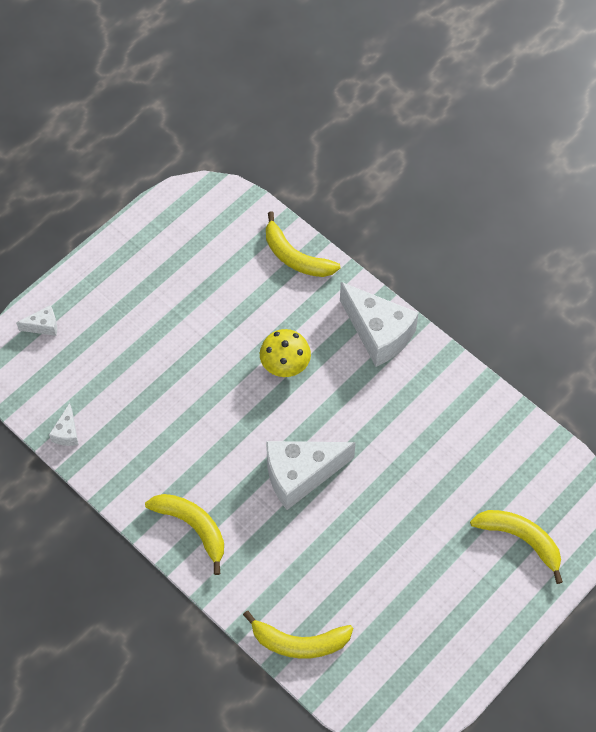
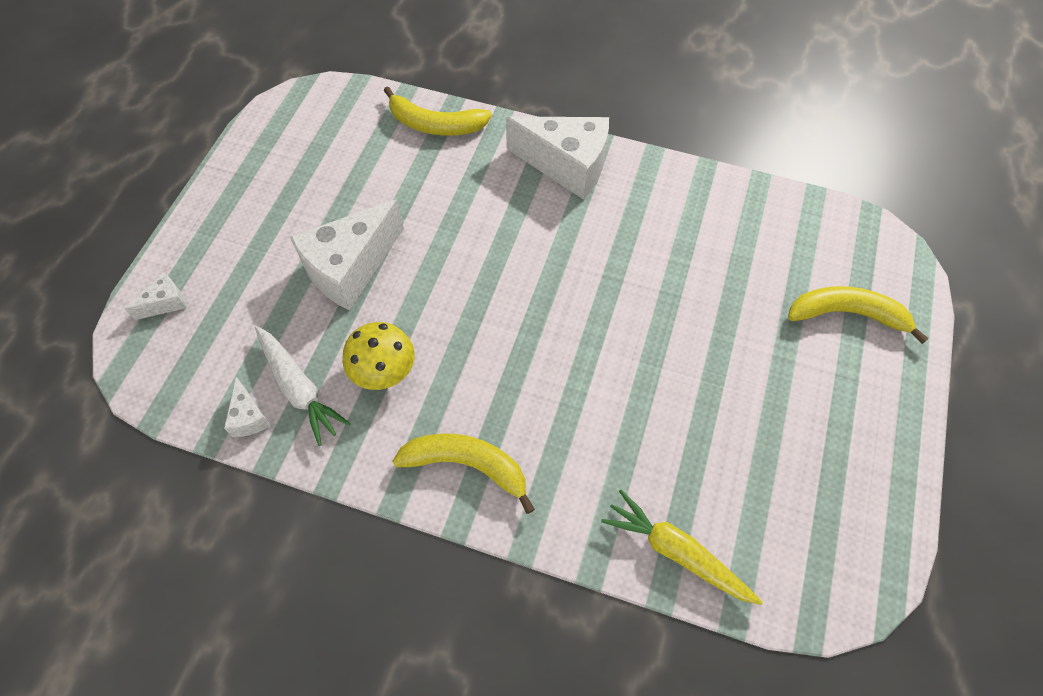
camera: 25 degrees left, 0 degrees up
(107, 426) = (299, 388): none -> white carrot
(285, 364) = (482, 234): yellow mushroom -> yellow mushroom (383, 370)
(299, 642) = (676, 552): yellow banana -> yellow carrot
(300, 475) = (565, 347): white cheese -> white cheese (350, 268)

